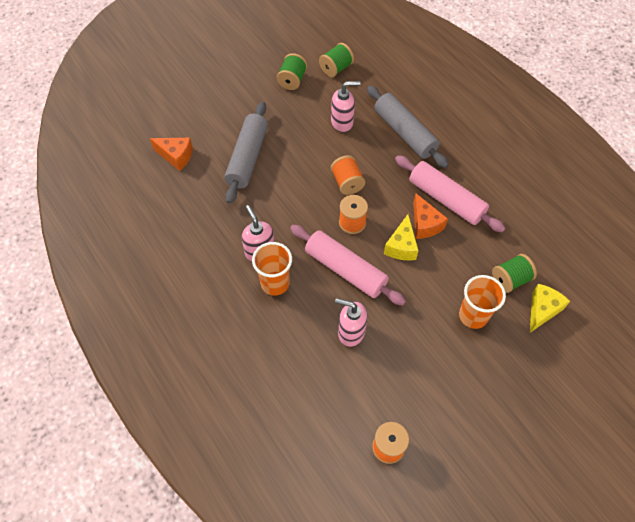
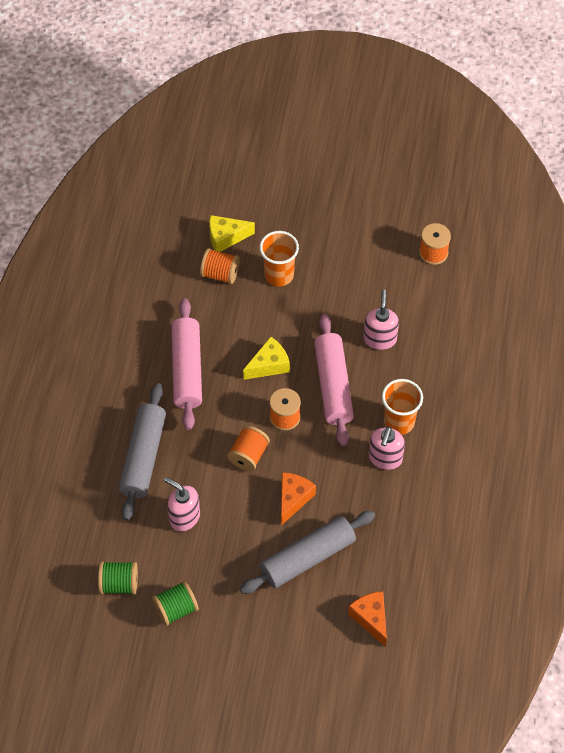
camera: 135 degrees left, 0 degrees up
(350, 332) = (380, 339): pink soap dispenser -> pink soap dispenser turned 150 degrees counterclockwise
(425, 224) = (229, 365): orange cheese -> orange cheese (293, 499)
(510, 279) = (220, 274): green spool -> orange spool

